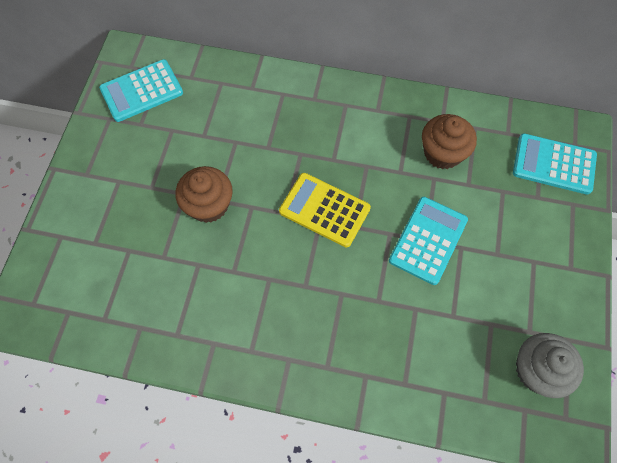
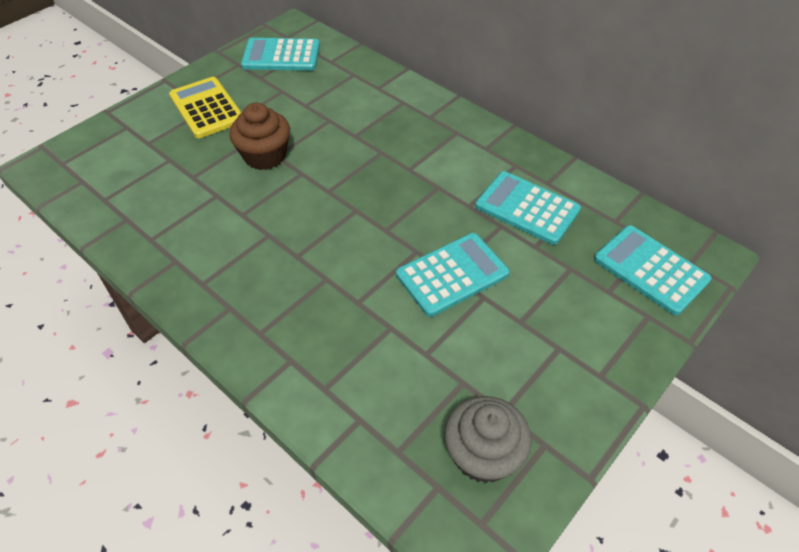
camera: 30 degrees right, 15 degrees down
(324, 210) = (367, 204): yellow calculator -> yellow calculator (206, 108)
(442, 153) = (527, 208): brown cupcake -> turquoise calculator

